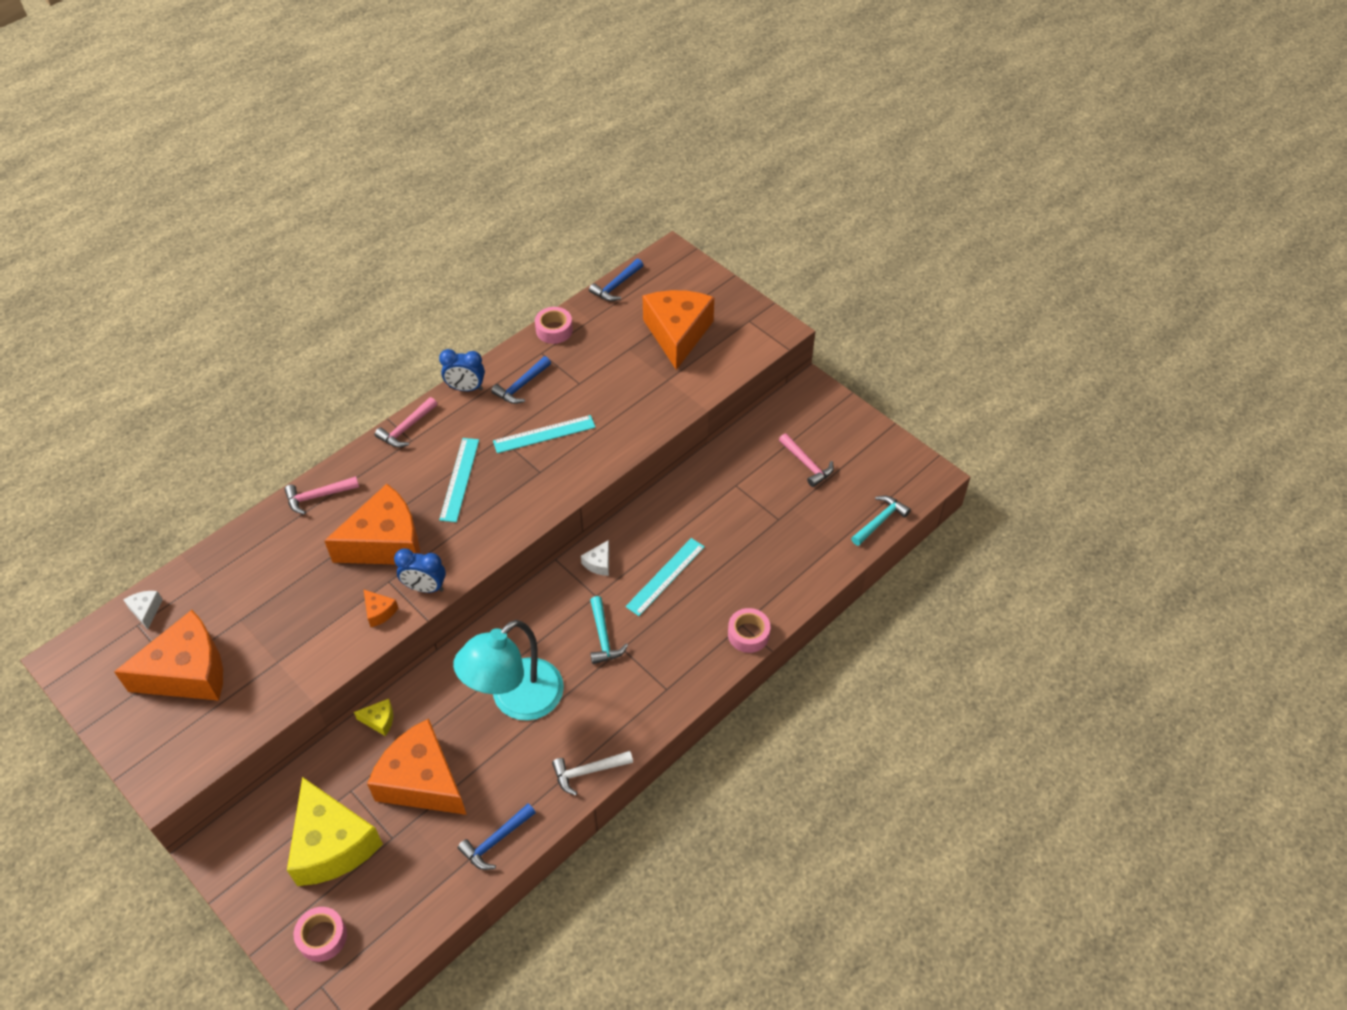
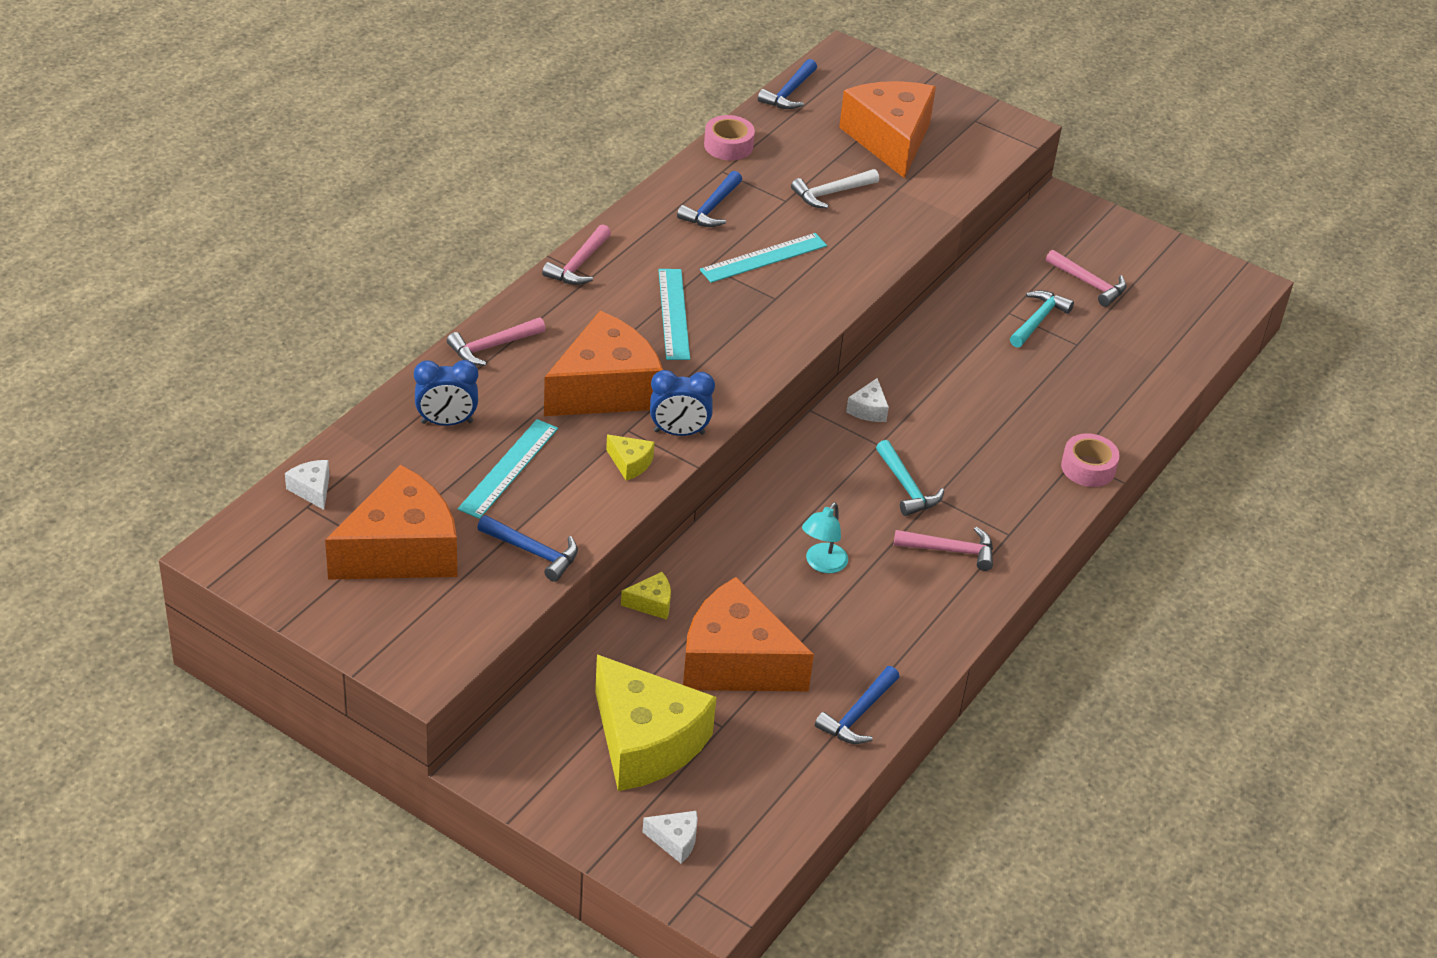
camera: 15 degrees left, 10 degrees down
(280, 684) = (533, 552): none -> blue hammer
(322, 937) = (675, 841): pink tape -> white cheese
(379, 612) = (630, 463): orange cheese -> yellow cheese
(466, 388) = (639, 216): blue clock -> blue clock (447, 422)
(516, 700) = (822, 564): turquoise lamp -> turquoise lamp, size x0.45
(588, 771) = (945, 630): white hammer -> white hammer (831, 193)
(616, 699) = (950, 550): none -> pink hammer
(665, 576) = (959, 416): turquoise ruler -> turquoise ruler (508, 468)
(880, 521) = (1202, 336): turquoise hammer -> turquoise hammer (1038, 320)

